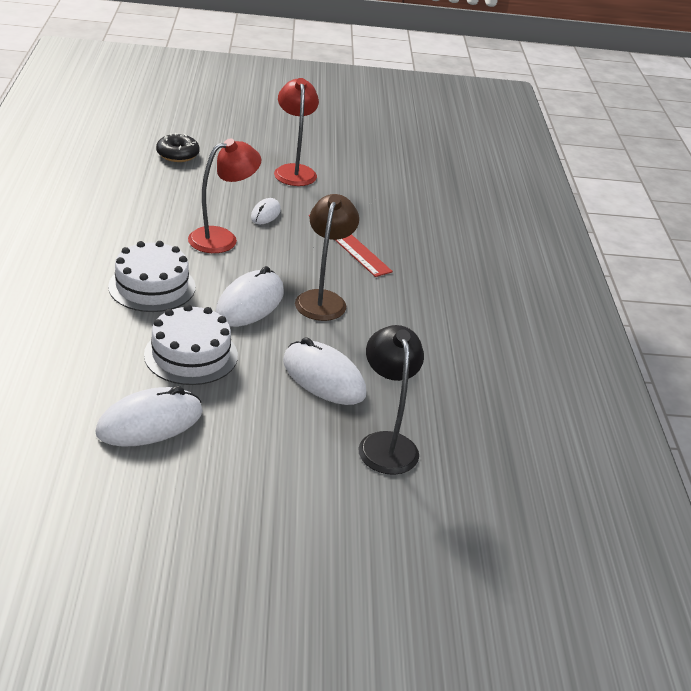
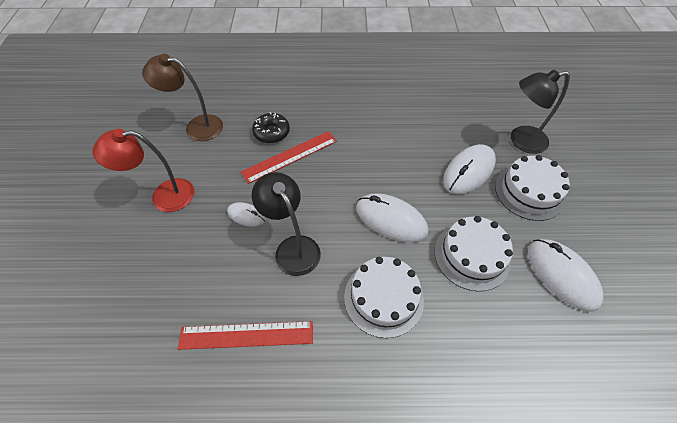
camera: 85 degrees left, 20 degrees up
(134, 211) = (246, 335): none -> red ruler
(177, 154) = (118, 306): black donut -> black donut (271, 132)
(222, 238) = (292, 247): red lamp -> black lamp
(284, 427) = (529, 192): none -> white cake
(323, 299) = (373, 172): brown lamp -> brown lamp (196, 126)

